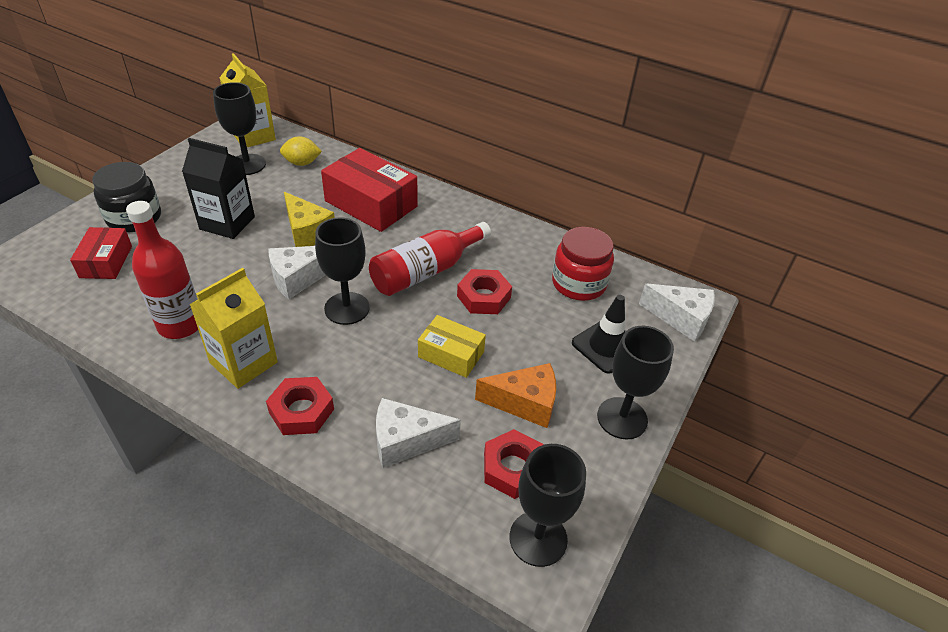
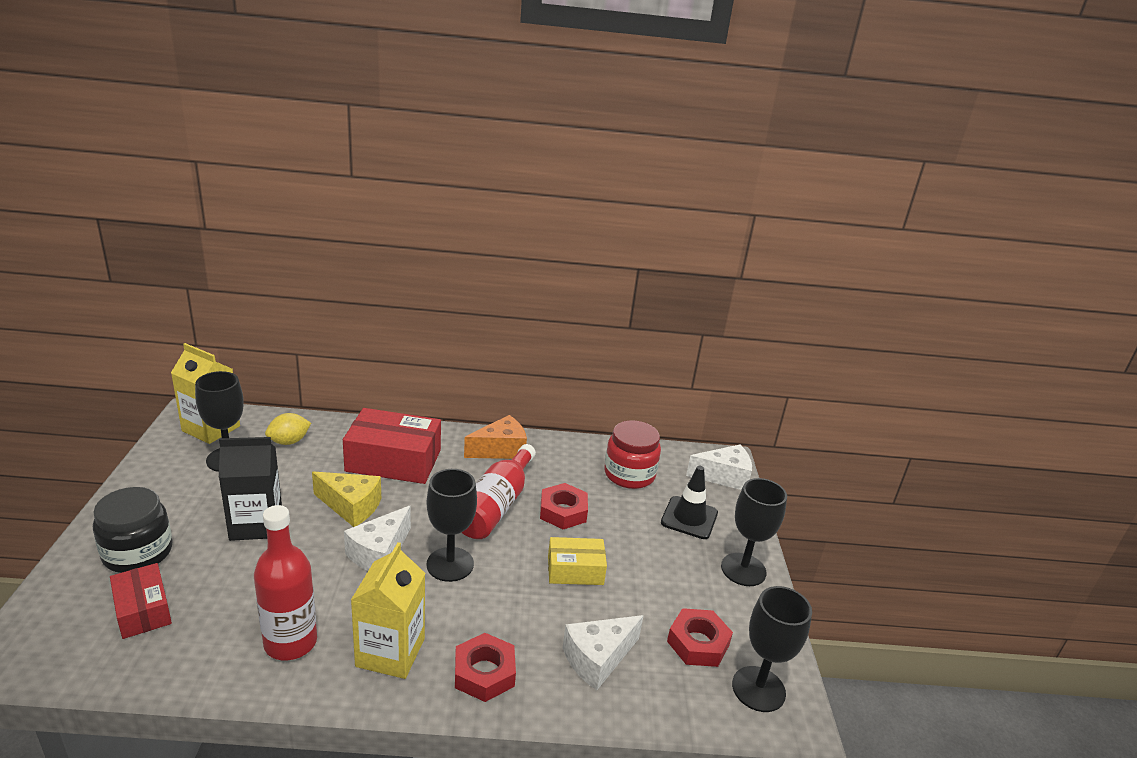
camera: 30 degrees left, 15 degrees down
(524, 403) = (665, 587): orange cheese -> orange cheese (500, 450)

